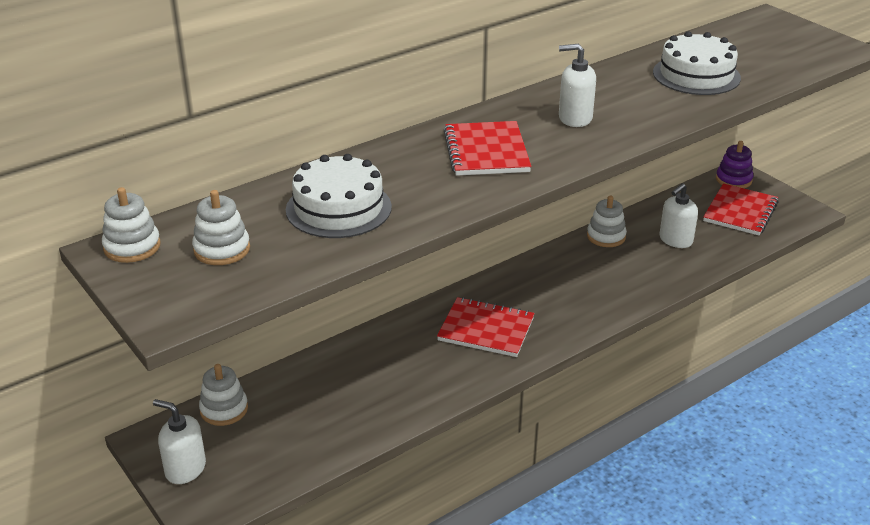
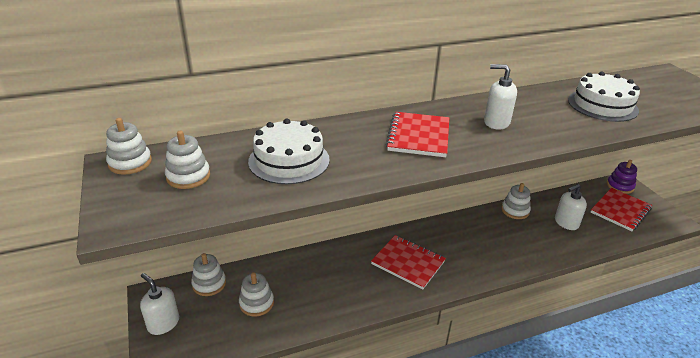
camera: 15 degrees right, 0 degrees up
(302, 418) = (256, 303): none -> white stacking toy

